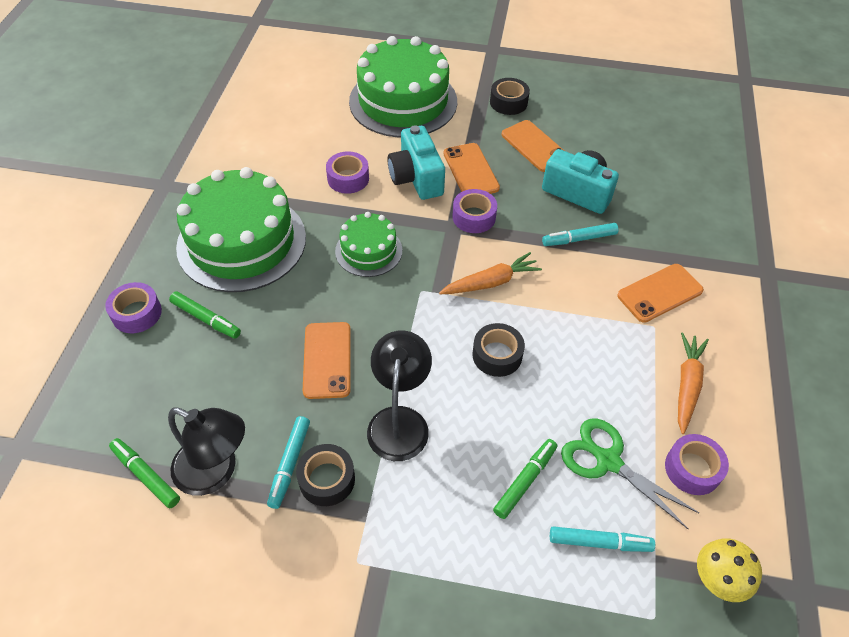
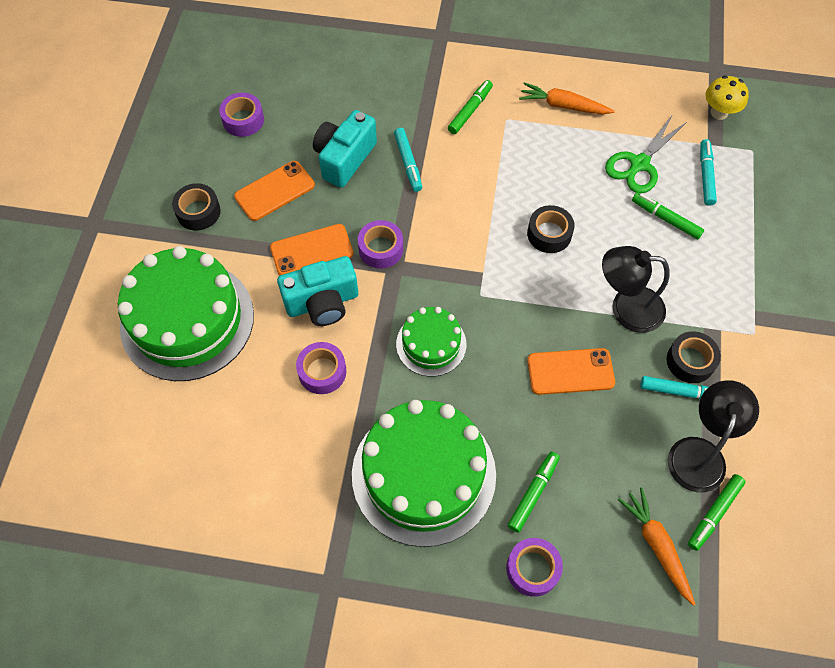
camera: 90 degrees left, 10 degrees up
(491, 282) = (466, 236): orange carrot -> orange carrot (657, 546)
(660, 293) = (470, 110): orange phone -> green marker
(692, 469) = (637, 113): purple tape -> purple tape (243, 120)

